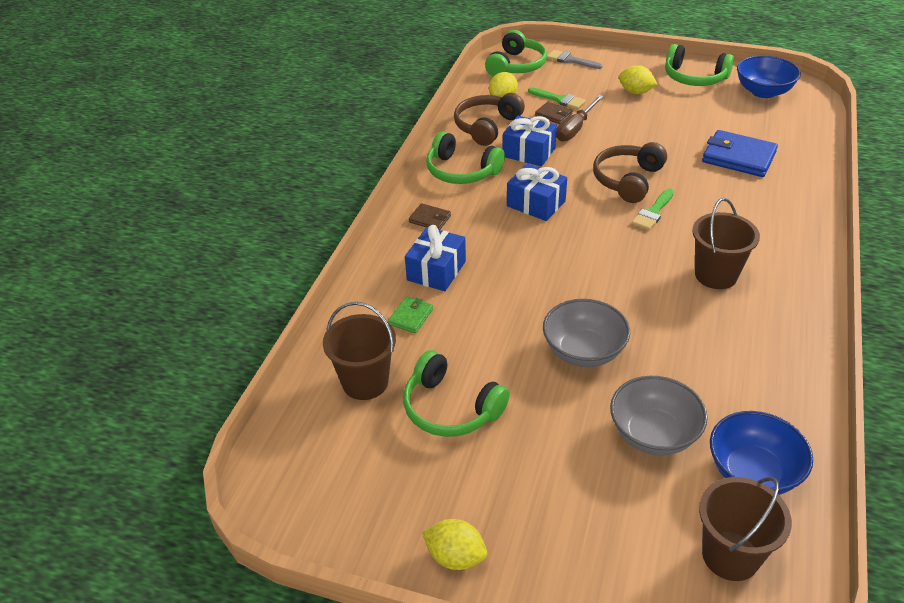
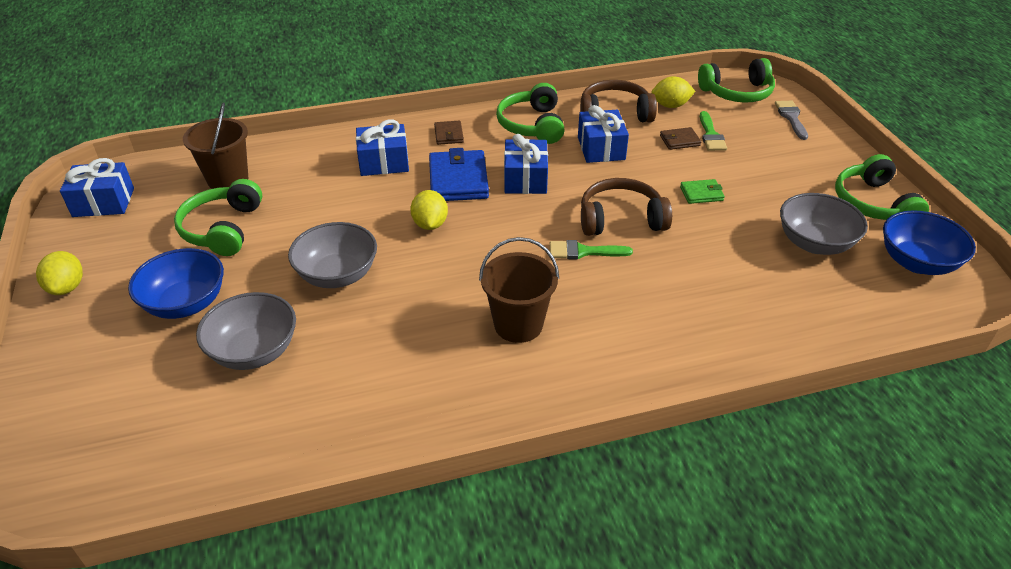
camera: 55 degrees right, 0 degrees up
(316, 493) = (103, 202): none -> blue gift
(411, 317) = (317, 171): green wallet -> green wallet (701, 194)
(553, 115) = (679, 140): brown wallet -> brown wallet turned 75 degrees clockwise
(575, 129) = (672, 160): brown screwdriver -> none
(635, 92) = (787, 174): yellow lemon -> yellow lemon (430, 224)
(717, 117) = (814, 243): none -> grey bowl
(730, 555) = (125, 446): brown bucket -> none
(738, 157) = (751, 281): blue wallet -> blue wallet (458, 180)
(753, 472) = (238, 433): blue bowl -> blue bowl (186, 303)

